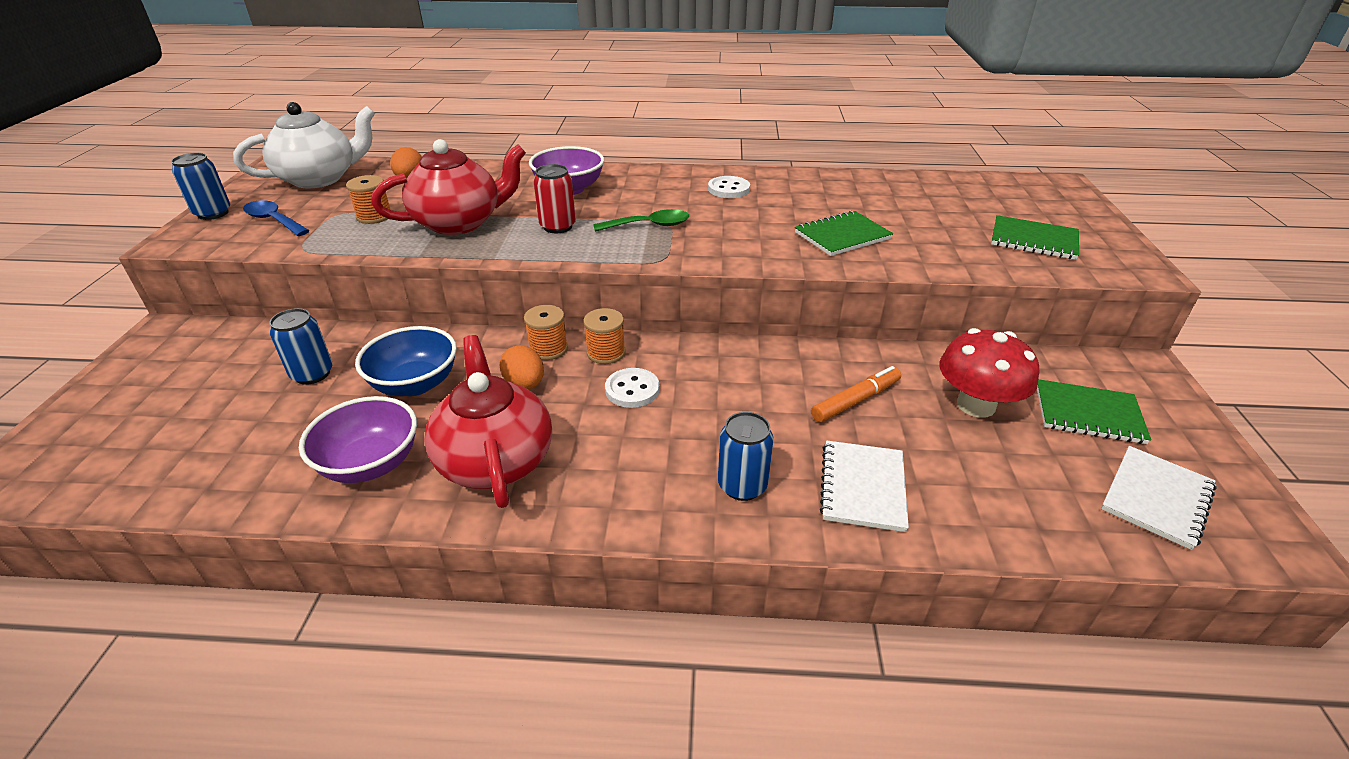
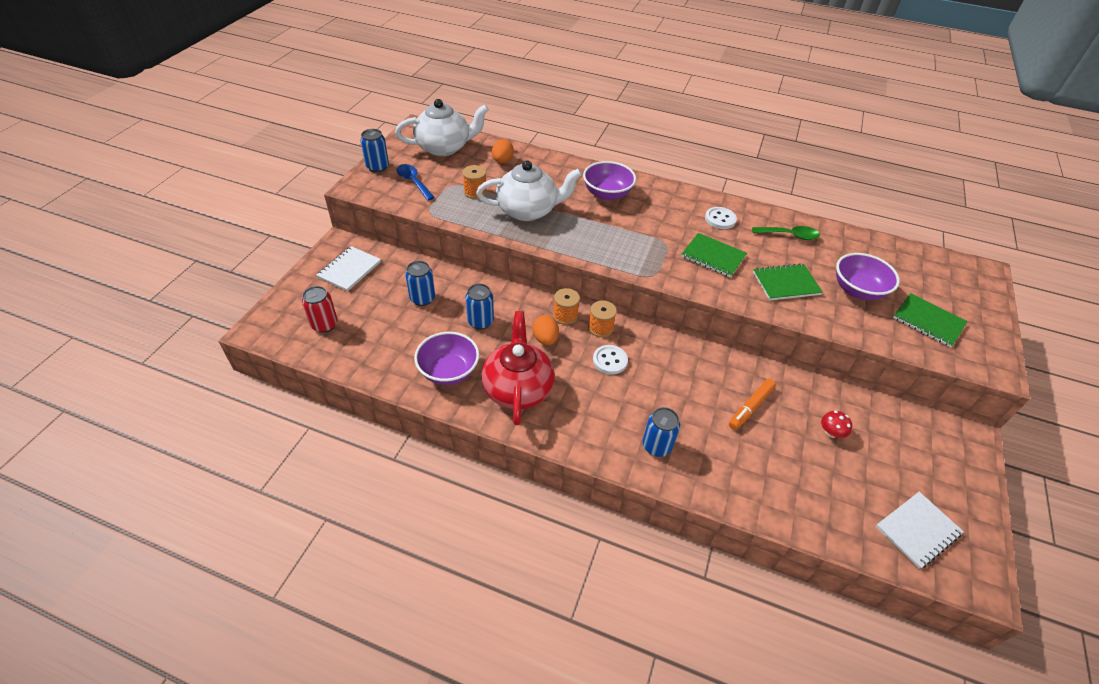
camera: 15 degrees right, 10 degrees up
(415, 384) = (480, 321): blue bowl -> blue can
(459, 223) = (528, 210): red teapot -> white teapot
(558, 226) = (591, 229): red can -> red can (324, 324)
(649, 225) = (653, 242): green spoon -> green spoon (789, 235)
(855, 400) = (750, 407): orange marker -> orange marker turned 150 degrees clockwise
(862, 487) = (729, 468): white notebook -> white notebook (349, 270)
(933, 226) = (857, 290): none -> purple bowl
(976, 405) = (831, 432): red mushroom -> red mushroom, size x0.48
(1088, 414) = (906, 460): green notebook -> green notebook (713, 256)

